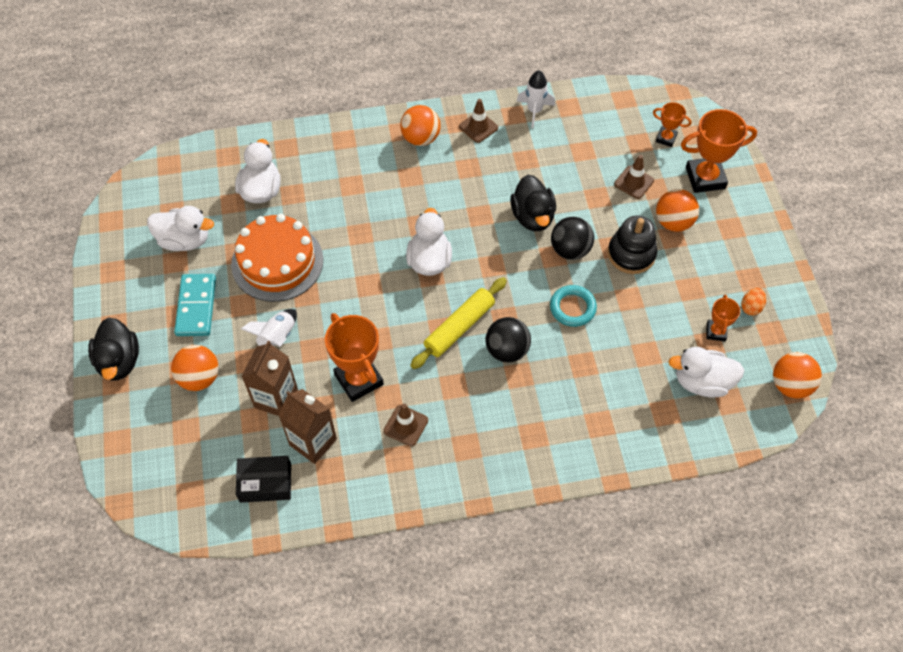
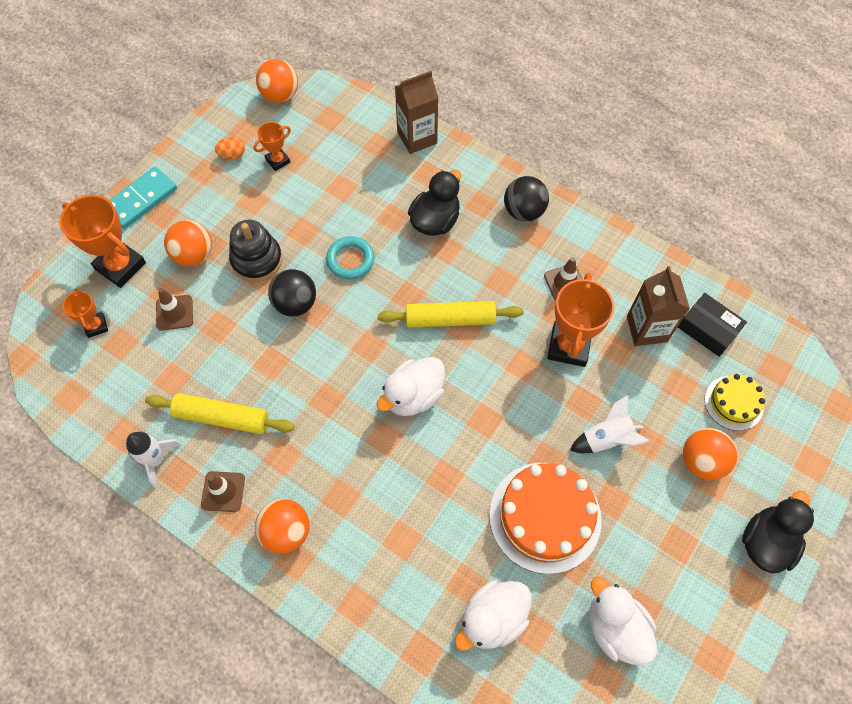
camera: 135 degrees left, 5 degrees up
(196, 306) = (656, 537): turquoise domino -> turquoise domino (141, 199)
(204, 439) = (733, 403): none -> yellow cake
(276, 399) = (649, 387): brown carton -> brown carton (417, 138)
(507, 350) = (434, 272): black ball -> black ball (523, 211)
(527, 157) = (222, 417): none -> yellow rolling pin
(532, 217) = (288, 357): black duck -> black duck (435, 221)
(702, 382) = (331, 141): white duck -> none

